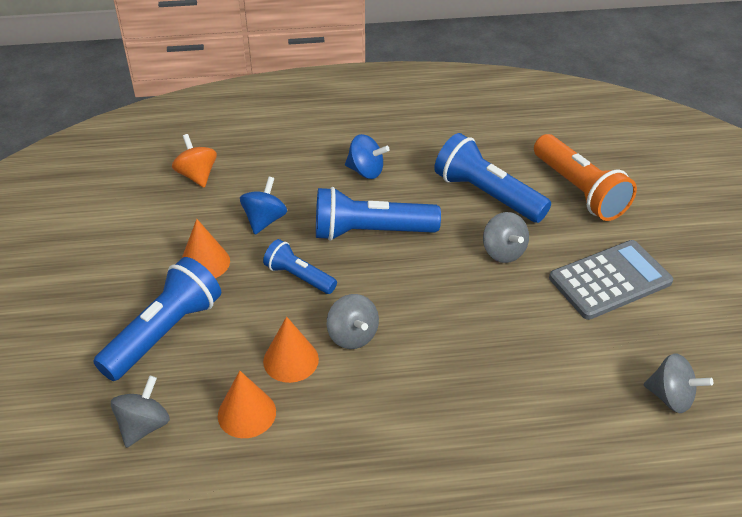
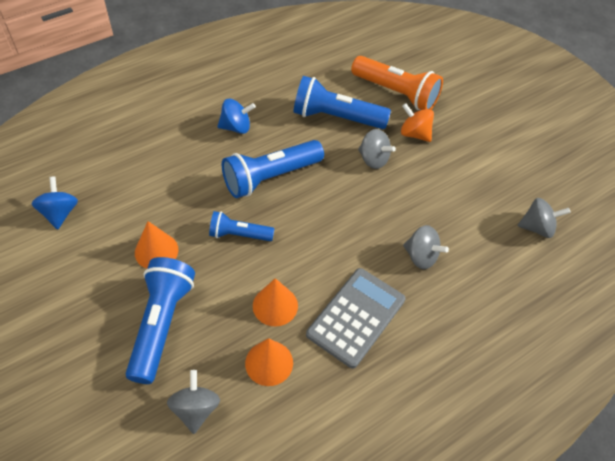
camera: 30 degrees left, 10 degrees up
(197, 175) = (100, 176): orange spinning top -> orange spinning top (414, 134)
(264, 220) = (182, 196): blue spinning top -> blue spinning top (60, 213)
(352, 336) = (308, 267): grey spinning top -> grey spinning top (421, 256)
(610, 280) = (454, 156): grey calculator -> grey calculator (356, 317)

